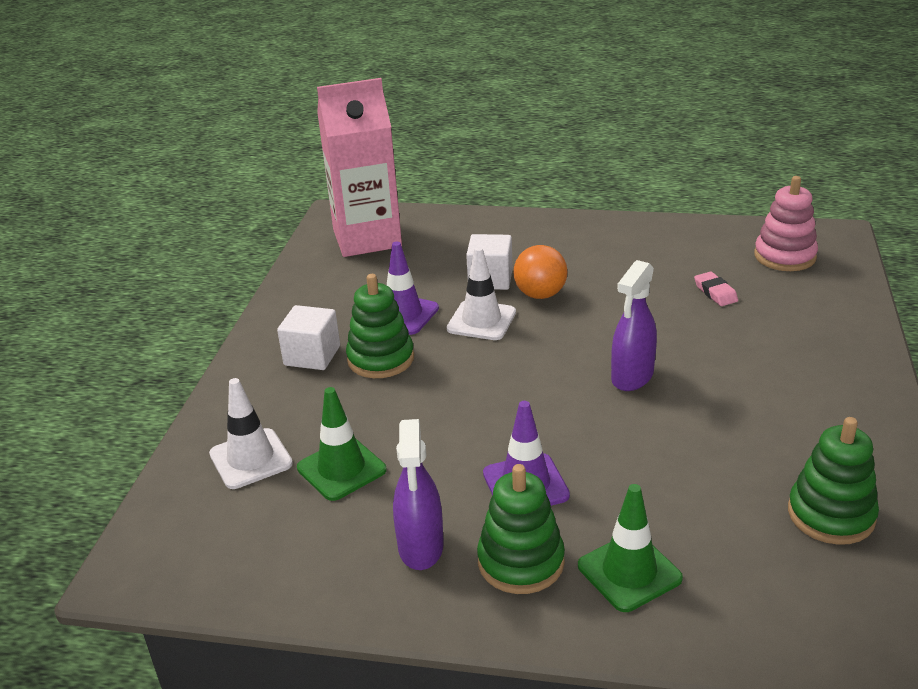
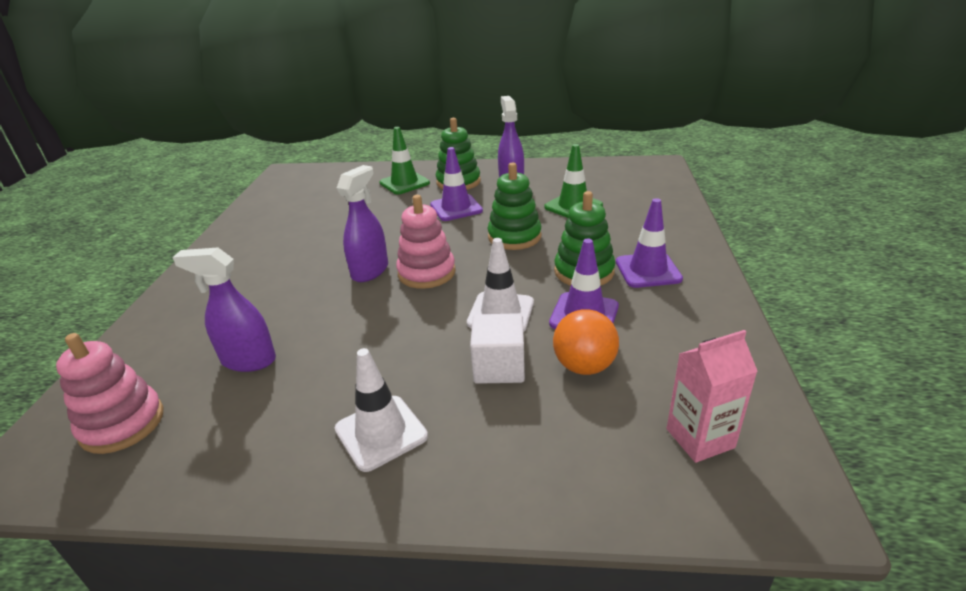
camera: 175 degrees right, 0 degrees up
(251, 459) = (637, 206): white traffic cone -> white traffic cone (381, 432)
(312, 356) = (648, 270): white cube -> purple traffic cone
(367, 238) = (700, 438): pink carton -> pink carton, size x0.52
(540, 294) = (440, 347): orange ball -> orange ball (584, 366)
(561, 369) = (426, 273): none -> pink stacking toy
(715, 292) = (248, 360): pink eraser -> purple spray bottle
(831, 515) = (287, 208): green stacking toy -> green stacking toy (514, 237)

